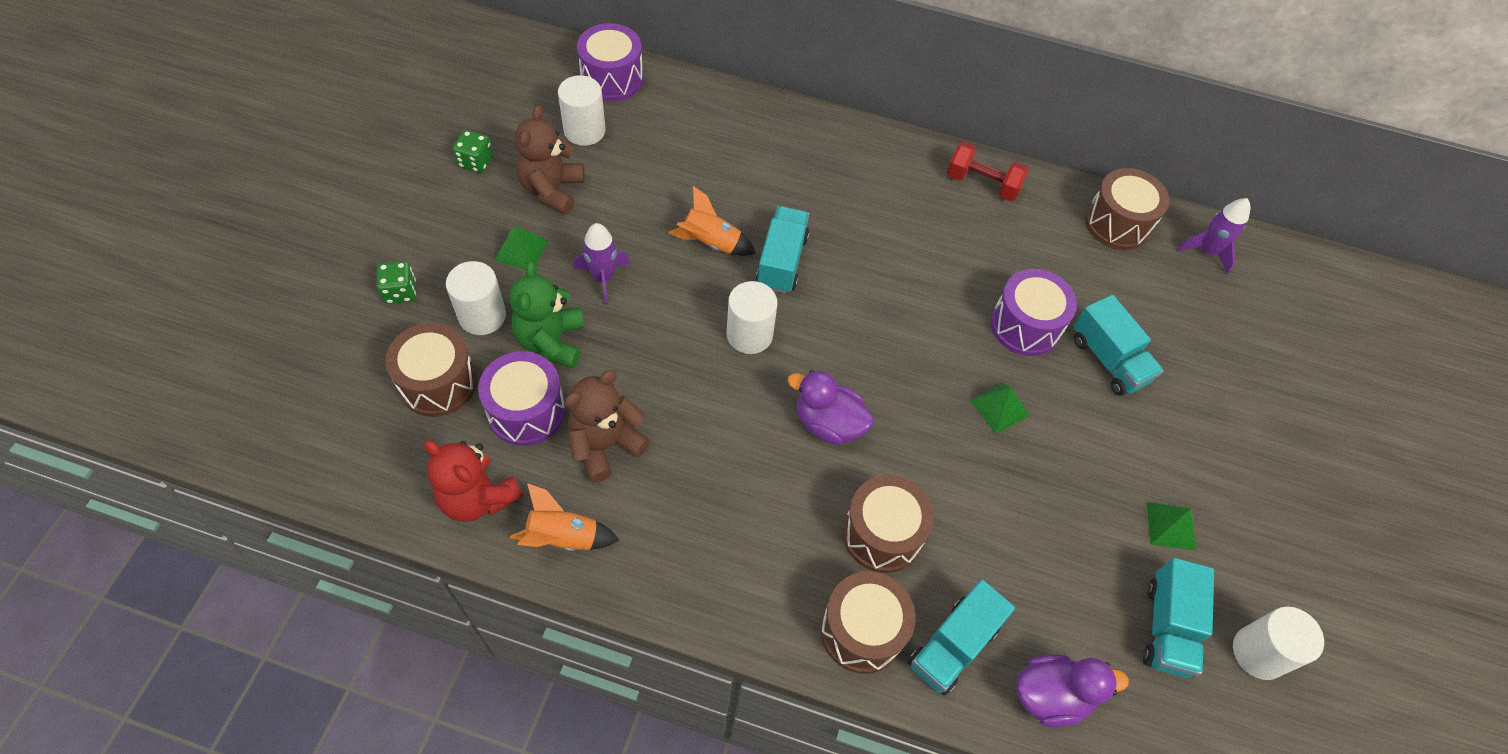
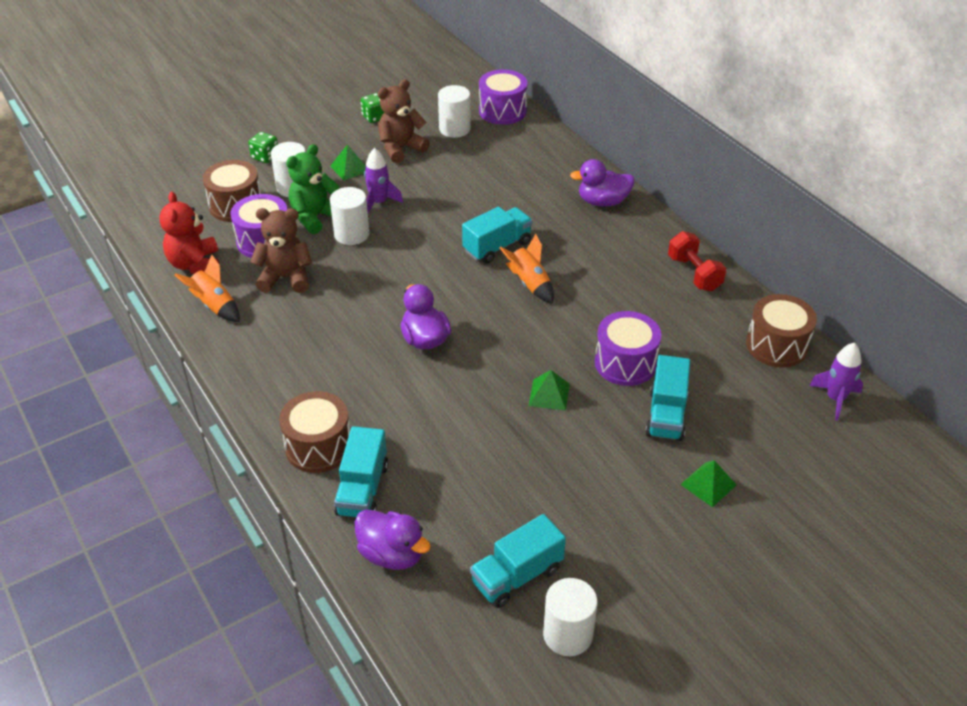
camera: 45 degrees right, 15 degrees down
(711, 243) = (463, 216): orange rocket -> orange rocket (529, 283)
(749, 334) = (431, 271): white cylinder -> white cylinder (351, 234)
(825, 144) = (603, 202): none -> purple duck
(882, 534) = (389, 410): brown drum -> none
(953, 646) = (362, 489): turquoise truck -> turquoise truck turned 75 degrees counterclockwise
(1171, 526) = (593, 527): green pyramid -> green pyramid (708, 484)

